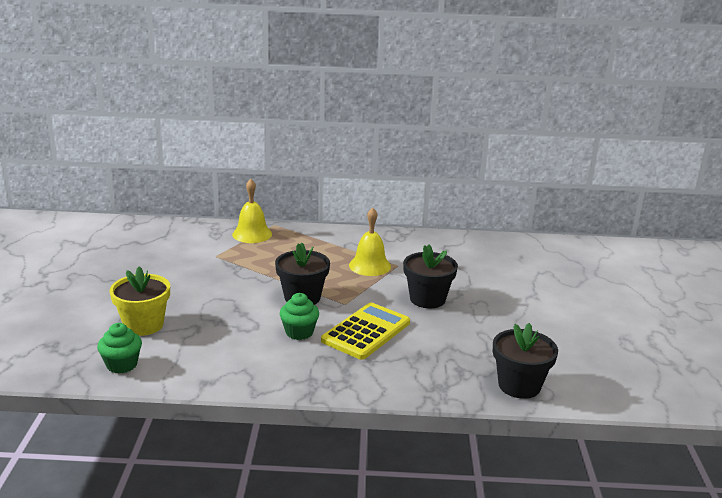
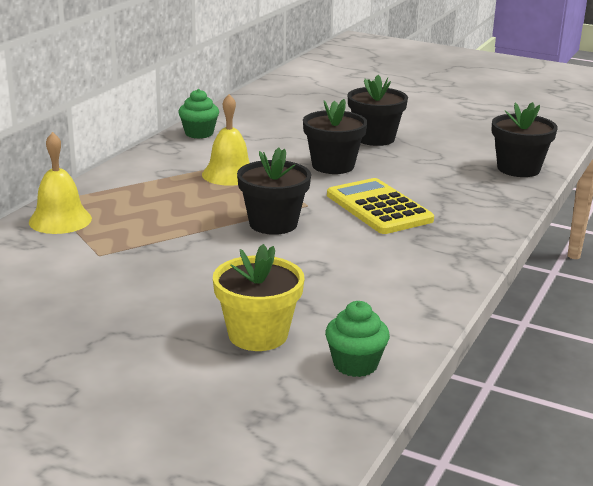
camera: 65 degrees left, 0 degrees up
(299, 332) = (354, 241): green cupcake -> green cupcake (199, 133)
(506, 306) = (375, 138): none -> black flower pot

